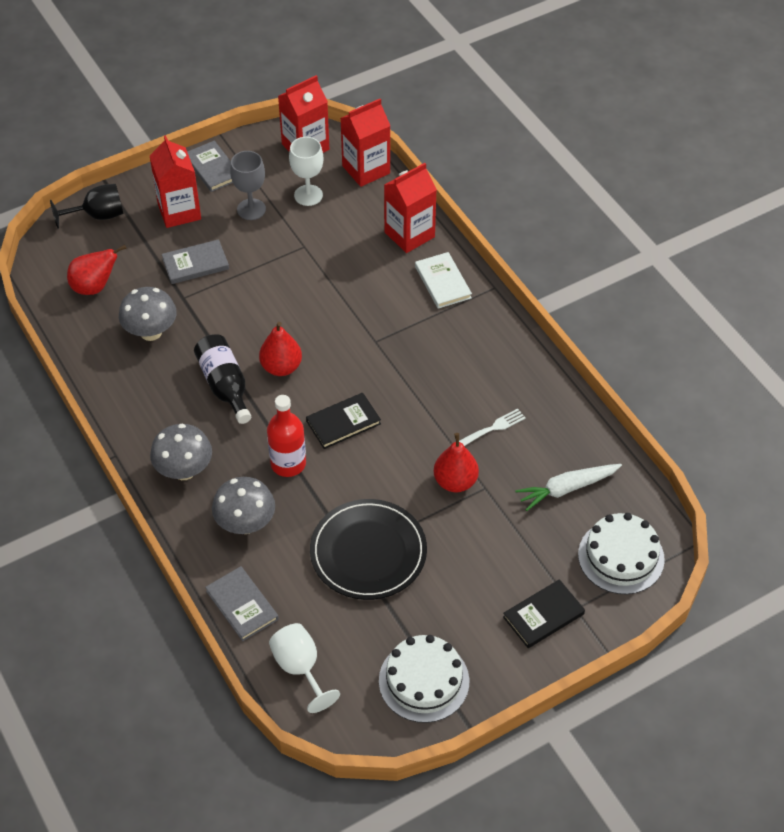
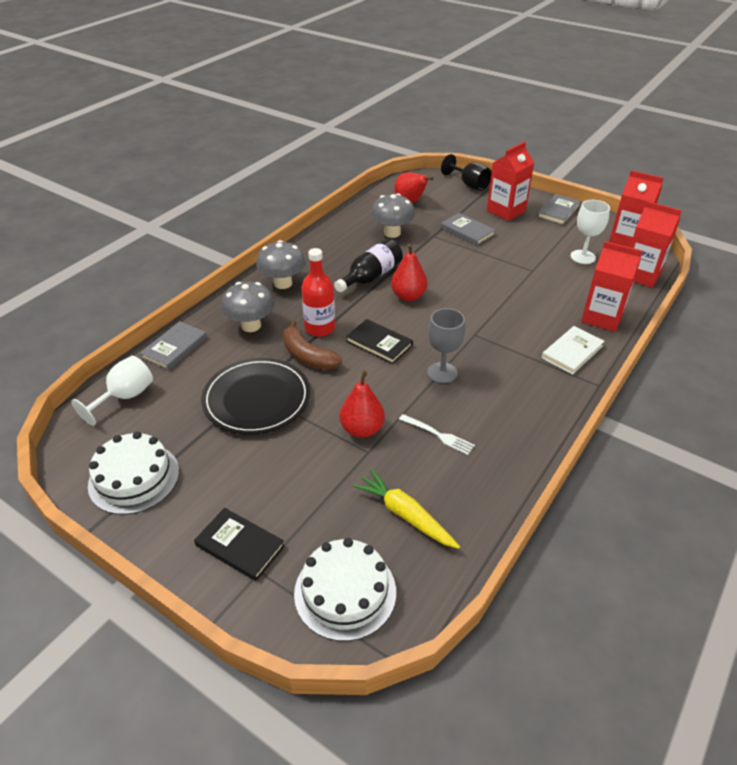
camera: 65 degrees right, 10 degrees down
(251, 209) = (540, 237): grey goblet -> grey goblet (442, 373)
(327, 489) = (307, 356): none -> brown banana
(567, 488) = (405, 515): white carrot -> yellow carrot

